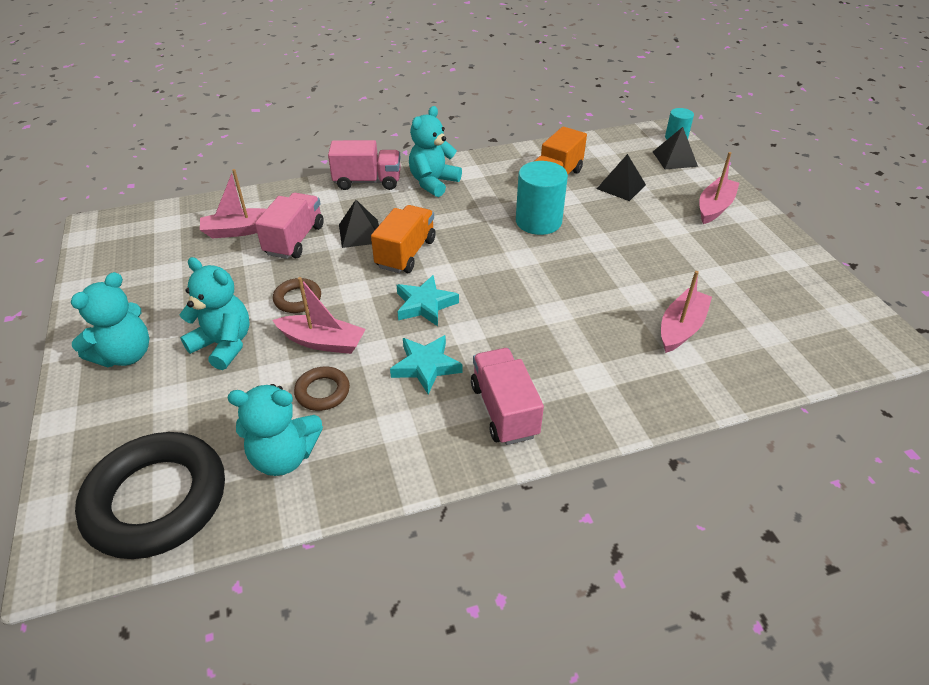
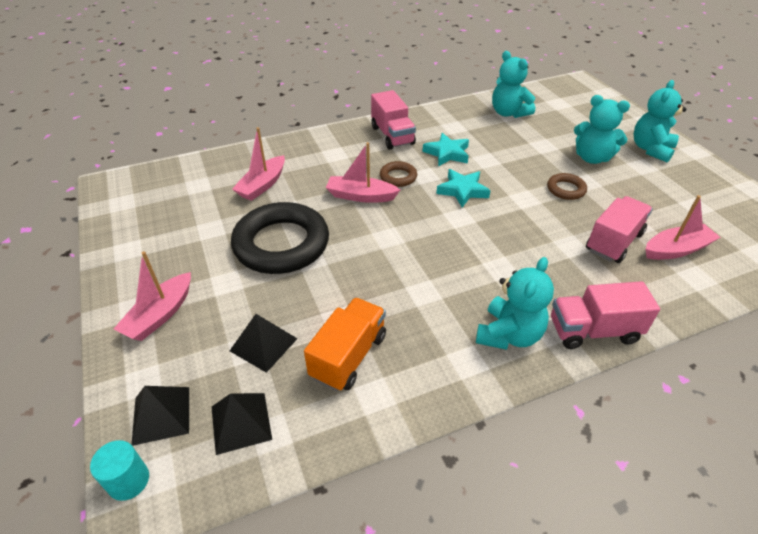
camera: 175 degrees right, 0 degrees up
(157, 500) = (558, 97): black ring -> black ring (281, 244)
(284, 456) = (508, 113): turquoise teddy bear -> turquoise teddy bear turned 120 degrees counterclockwise
(294, 240) = (613, 242): pink truck -> pink truck turned 150 degrees counterclockwise
(322, 342) = (525, 163): pink boat -> pink boat (360, 196)
(322, 392) = (506, 138): brown ring -> brown ring (398, 177)
(360, 233) = (554, 253): black pyramid -> black pyramid (241, 422)
(405, 253) = (498, 234): orange truck -> none
(538, 221) = (372, 280): turquoise cylinder -> none

